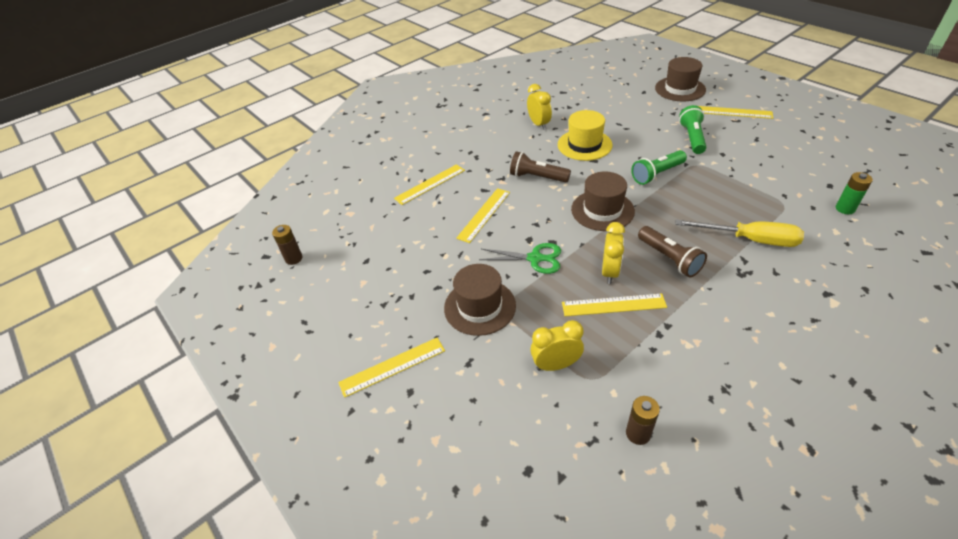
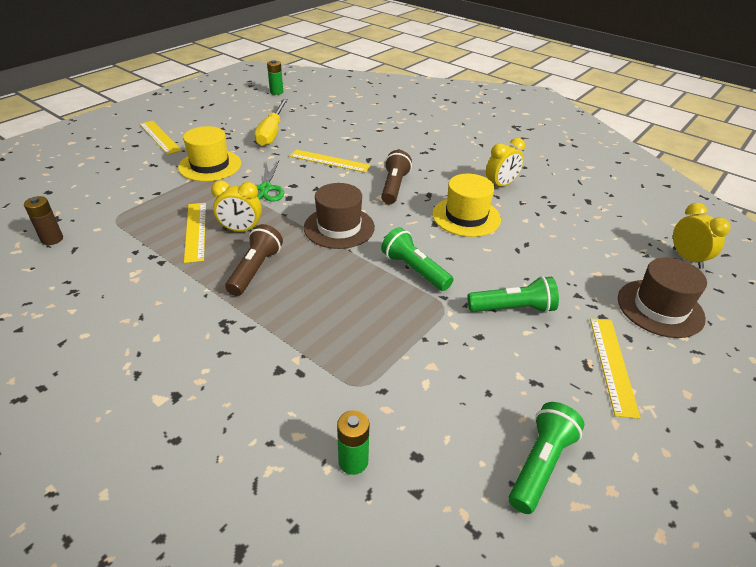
camera: 75 degrees right, 5 degrees down
(294, 258) = (276, 92): brown battery -> green battery
(430, 184) = (374, 133): yellow ruler -> none
(480, 306) = (210, 165): brown hat -> yellow hat
(556, 365) = (136, 201): yellow clock -> yellow clock (687, 258)
(669, 259) = (255, 269): brown flashlight -> brown flashlight turned 150 degrees clockwise
(750, 240) = (283, 338): yellow screwdriver -> yellow screwdriver (271, 133)
(816, 145) = (540, 464): none -> green flashlight

